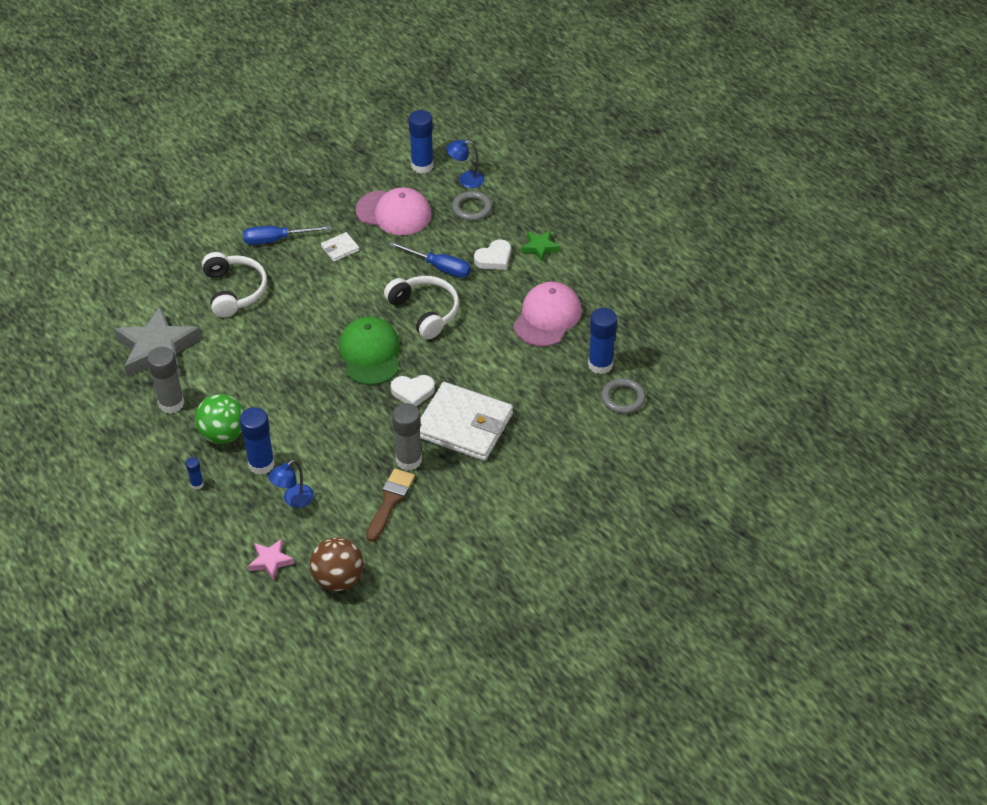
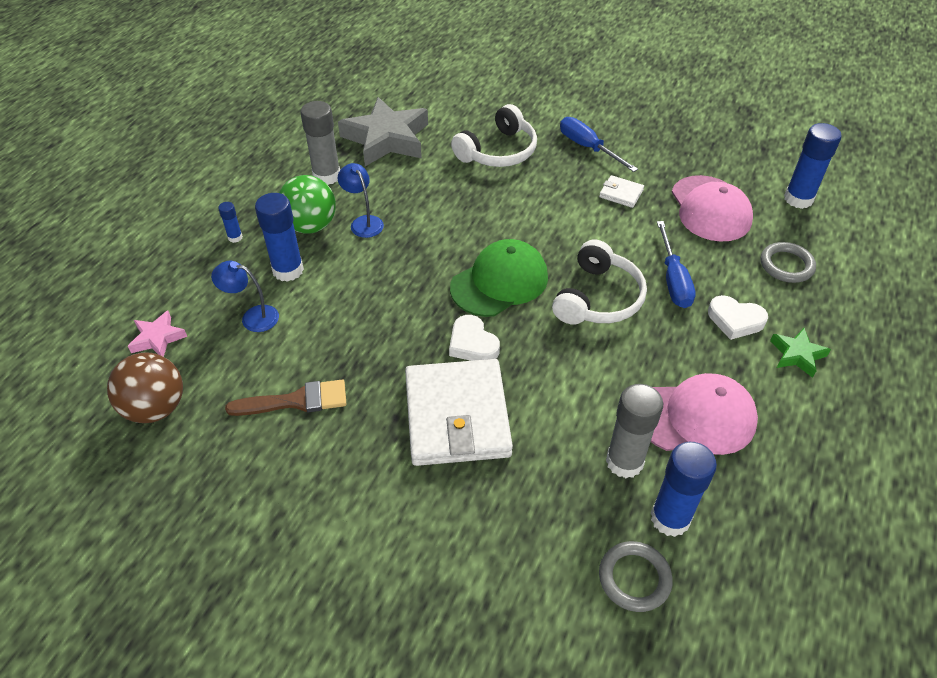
camera: 60 degrees right, 0 degrees up
(409, 460) = (368, 389): grey glue stick -> grey glue stick (624, 462)
(465, 180) = (821, 241): blue lamp -> blue lamp (363, 222)

